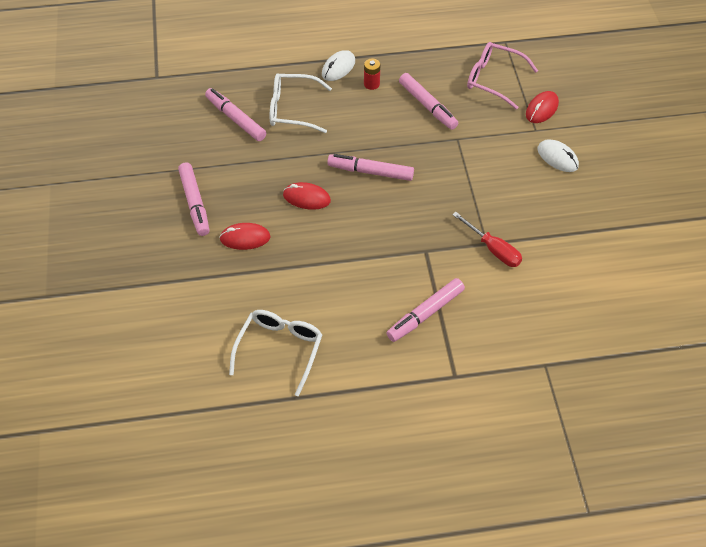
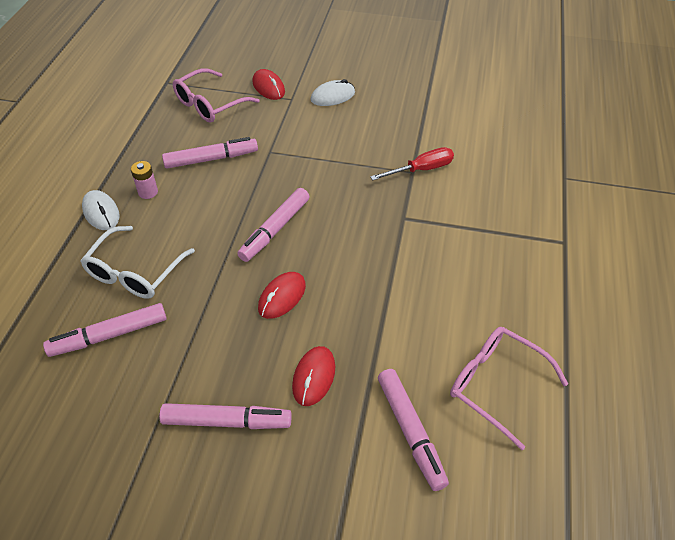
camera: 70 degrees left, 5 degrees down
(280, 349) = (496, 385): white glasses -> pink glasses
(371, 84) = (148, 192): red battery -> pink battery
(425, 314) = (483, 241): pink marker -> pink marker (410, 431)

